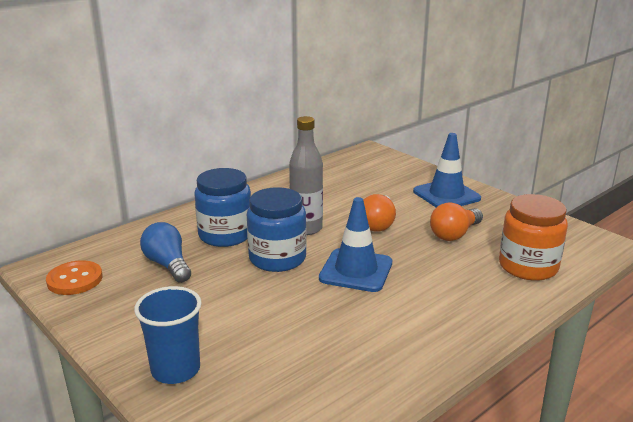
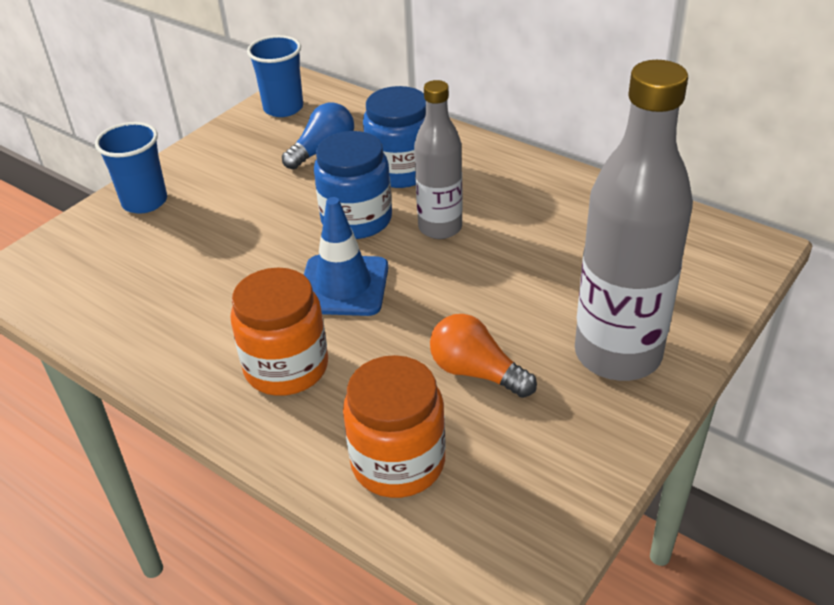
camera: 80 degrees right, 15 degrees up
(75, 280) = (283, 108): orange button -> blue cup
(378, 224) = (479, 289): orange light bulb -> none
(439, 300) = (286, 367): none -> orange jar
(446, 195) = (617, 354): blue traffic cone -> grey bottle

